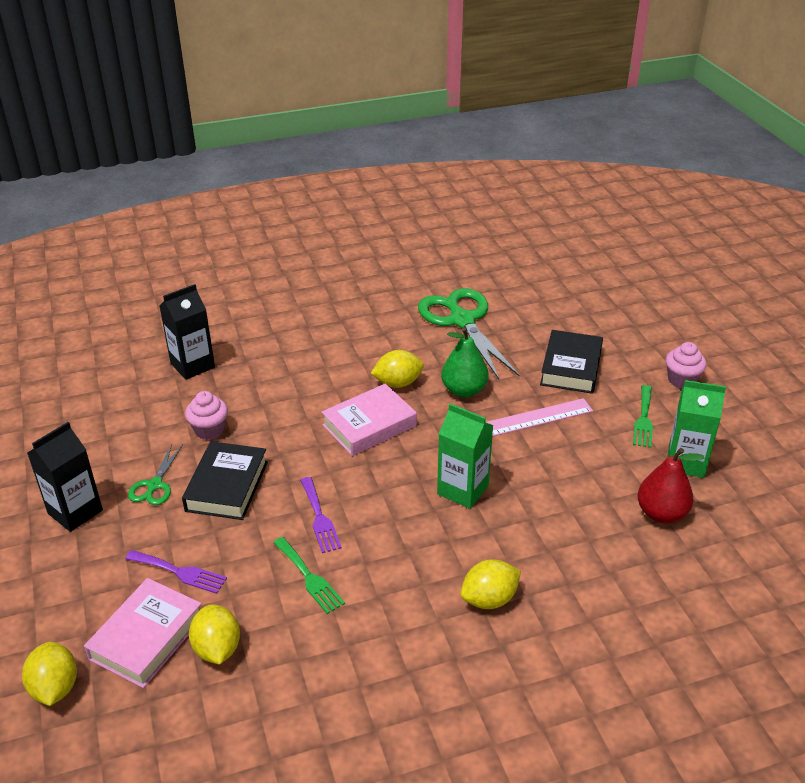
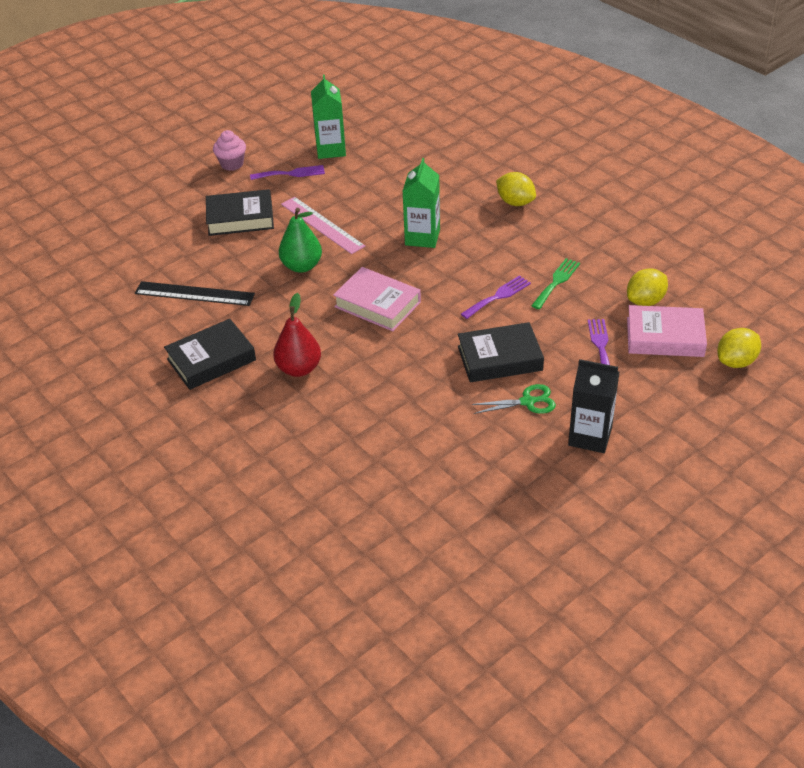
camera: 110 degrees left, 5 degrees up
(192, 365) = (355, 452): black carton -> none
(209, 430) = (441, 398): pink cupcake -> none
(364, 315) = (211, 360): none -> black book
(398, 383) = (311, 305): yellow lemon -> none
(462, 320) = (194, 294): green scissors -> black ruler
(643, 419) = (291, 173): green fork -> purple fork
(661, 513) = (390, 152): red pear -> red pear (299, 368)

